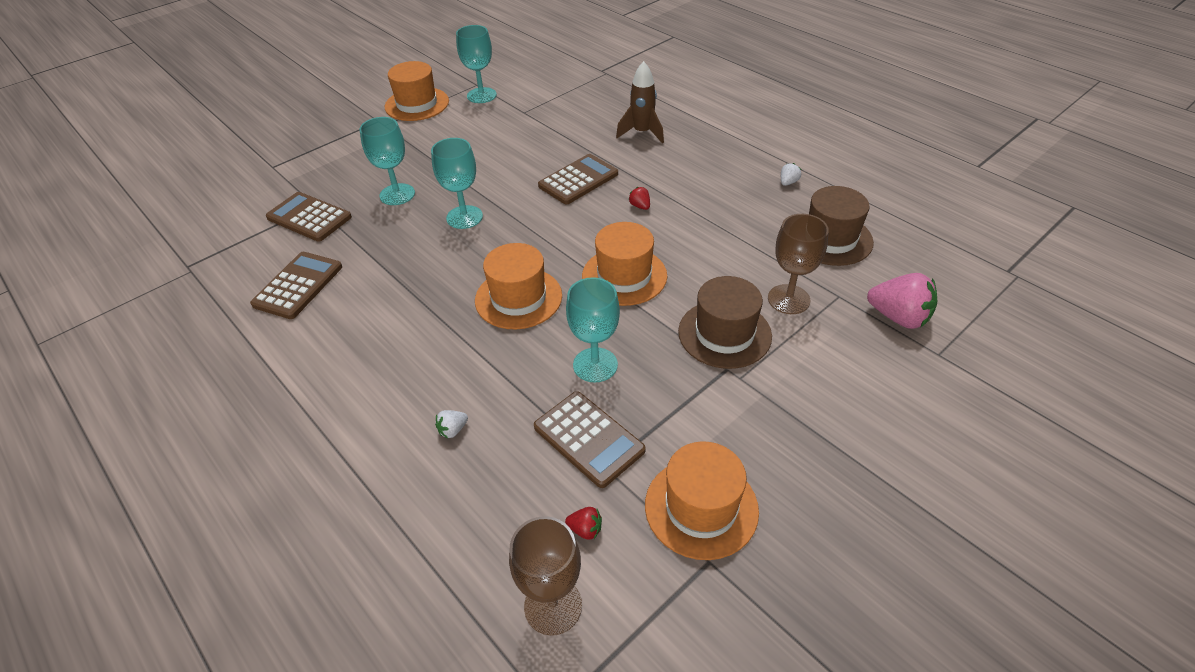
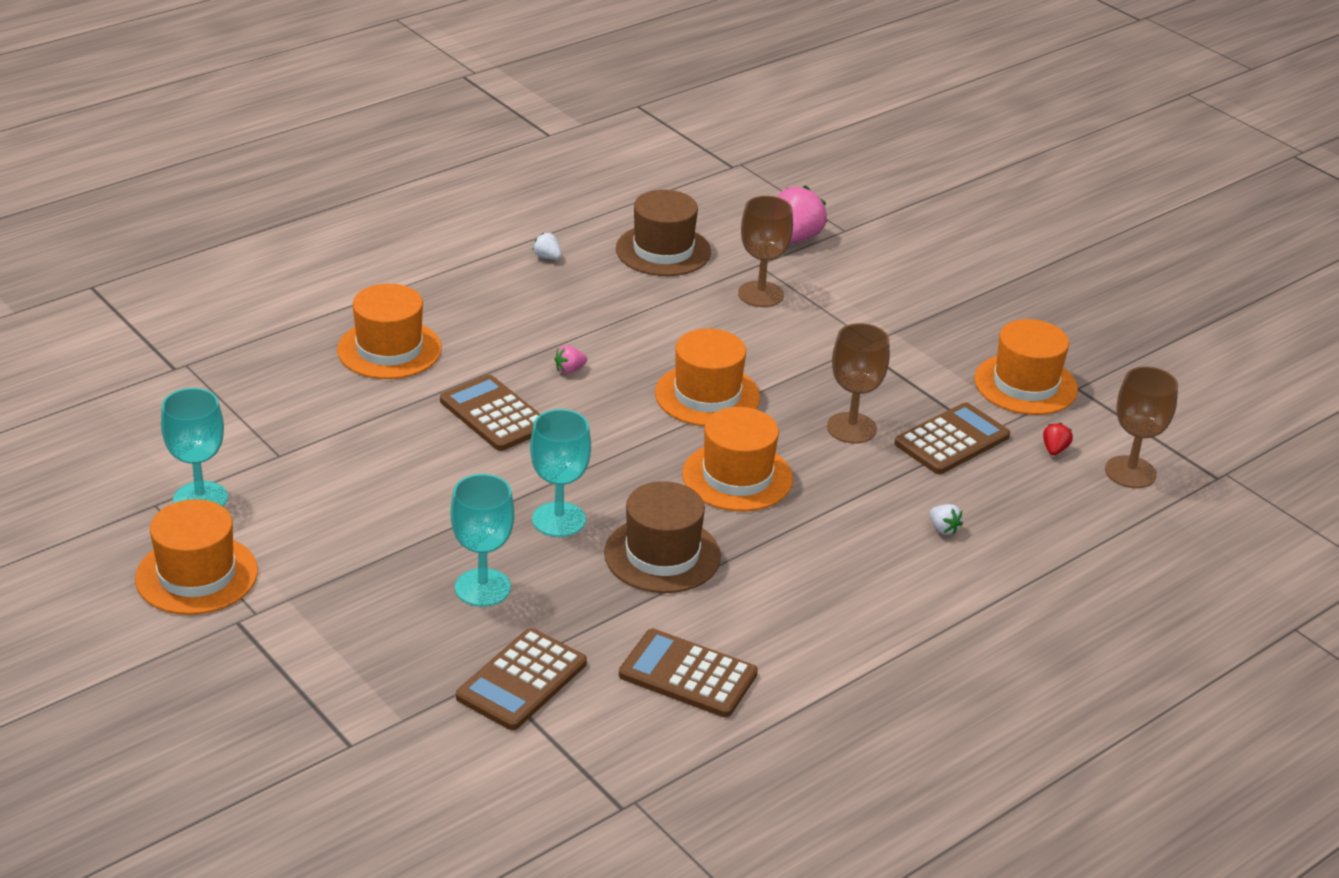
camera: 90 degrees left, 10 degrees down
(595, 365) = (851, 428): turquoise goblet -> brown goblet
(640, 206) = (569, 370): red strawberry -> pink strawberry
(642, 133) = (389, 349): brown rocket -> orange hat
(724, 334) = (809, 341): brown hat -> brown hat (662, 555)

